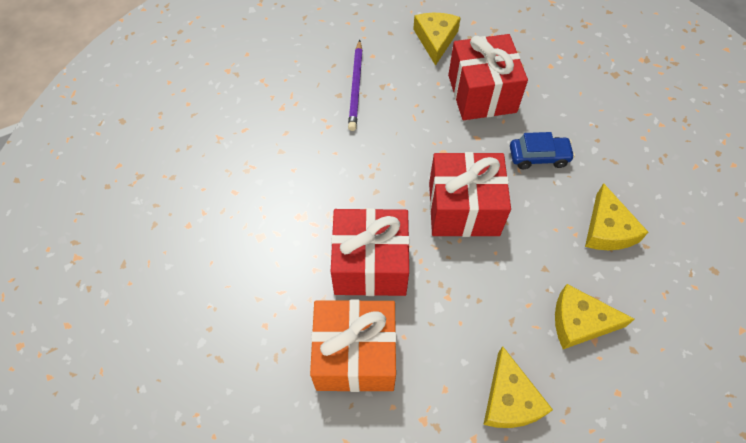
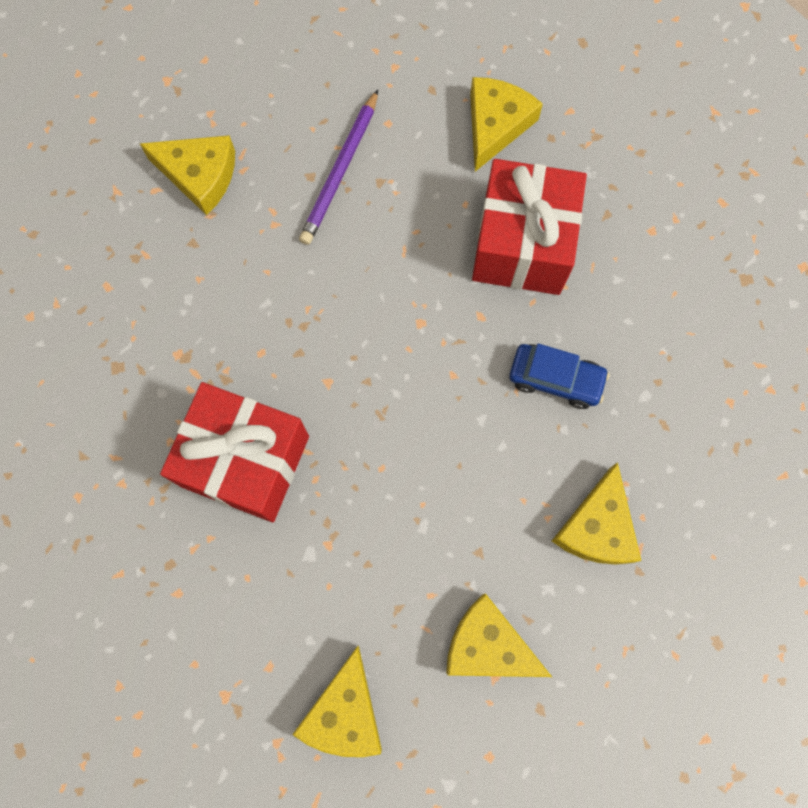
camera: 20 degrees right, 15 degrees up
(269, 114) = (199, 176): none -> yellow cheese
(355, 355) = (175, 579): orange gift -> none
(463, 209) = (408, 423): red gift -> none

